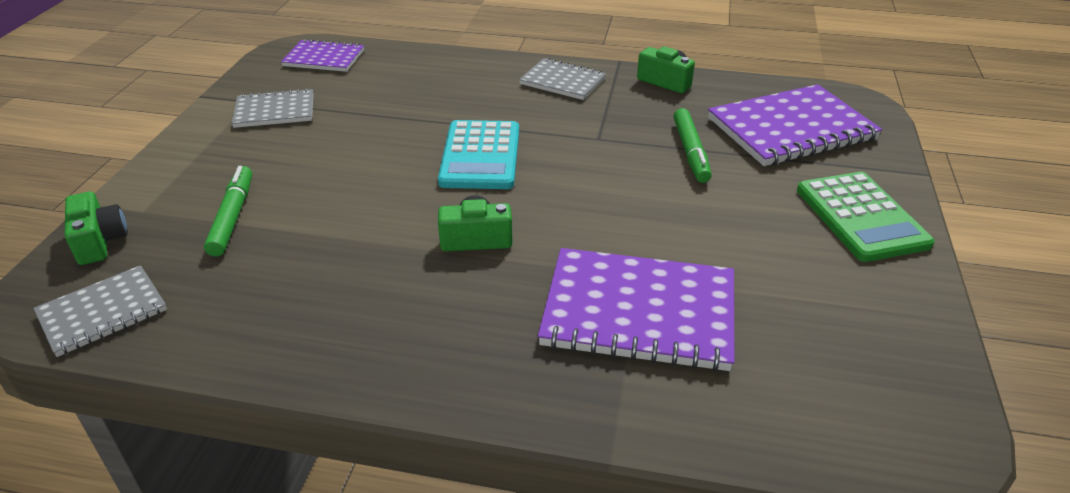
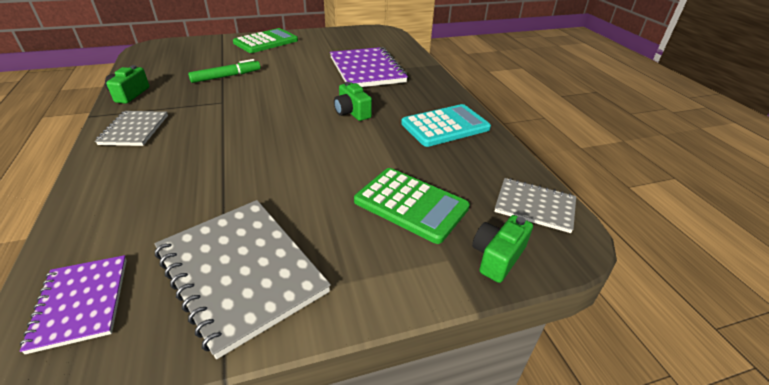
camera: 120 degrees left, 0 degrees up
(232, 217) = (411, 204): green marker -> green calculator
(274, 111) = (240, 272): grey notebook -> grey notebook, size x1.74
(480, 156) = (266, 133): turquoise calculator -> turquoise calculator (445, 126)
(791, 129) = (188, 58): purple notebook -> none

